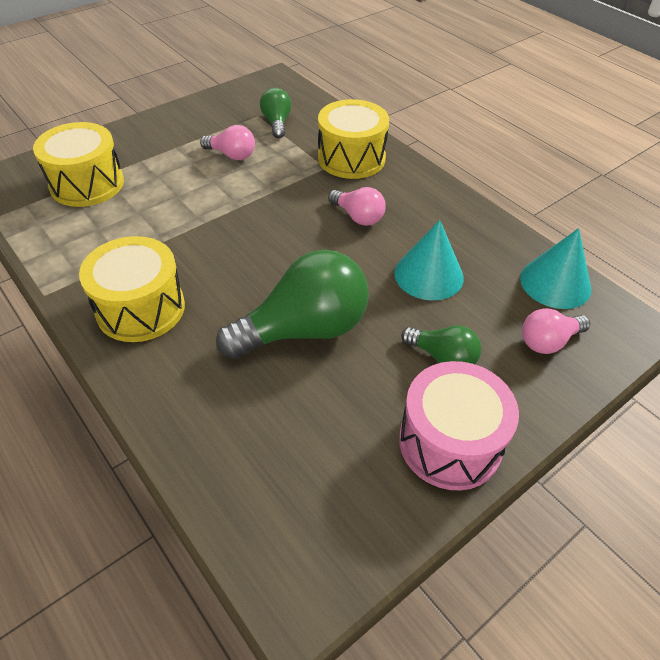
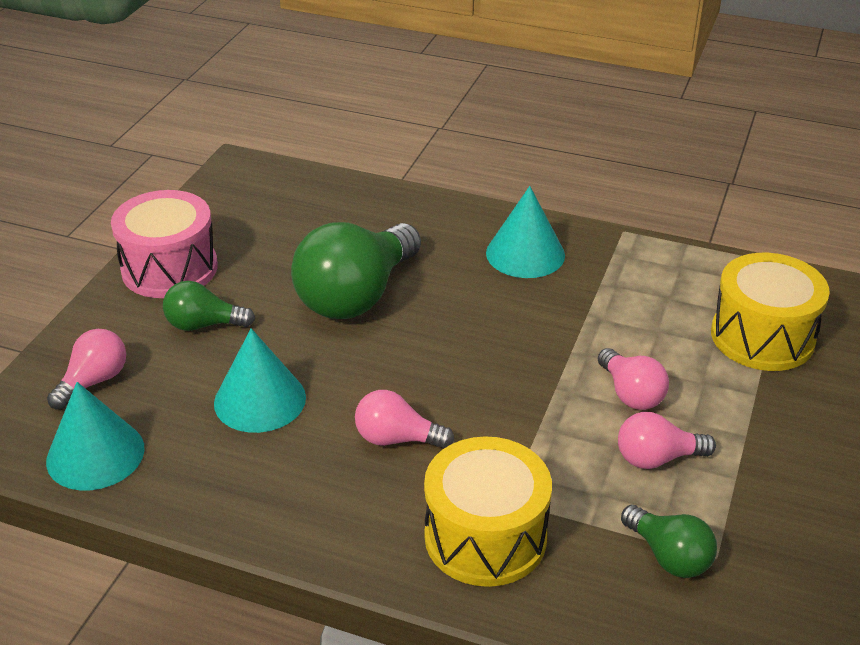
camera: 150 degrees right, 10 degrees down
(141, 308) = (525, 254): yellow drum -> turquoise cone
(203, 186) = (631, 394): none -> pink light bulb

